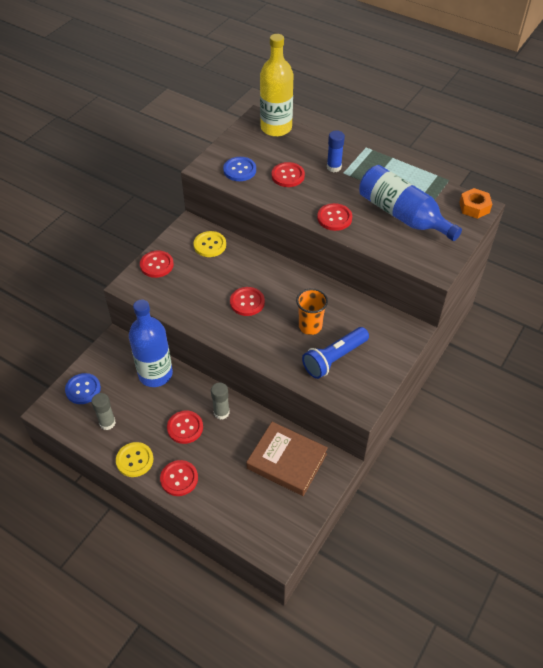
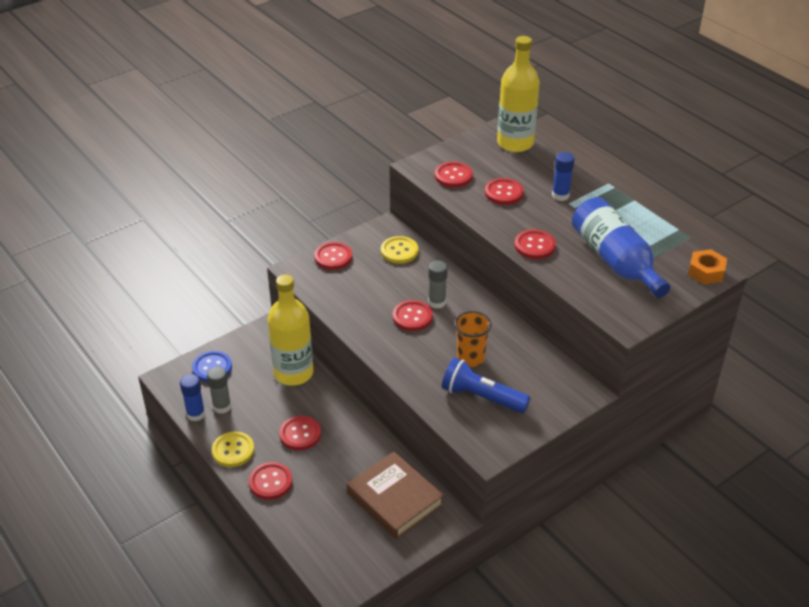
camera: 20 degrees right, 10 degrees down
(87, 437) = (196, 414): none -> blue glue stick
(155, 374) = (293, 373): blue bottle -> yellow bottle
(221, 412) = (346, 430): grey glue stick -> grey glue stick (437, 302)
(239, 170) = (453, 176): blue button -> red button
(334, 358) = (482, 397): blue flashlight -> blue flashlight turned 45 degrees clockwise

